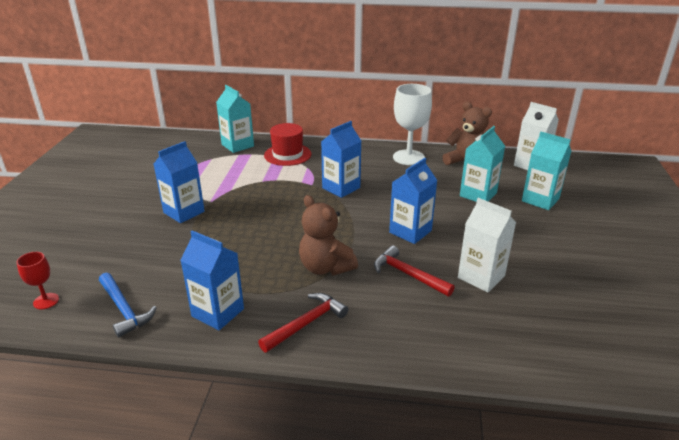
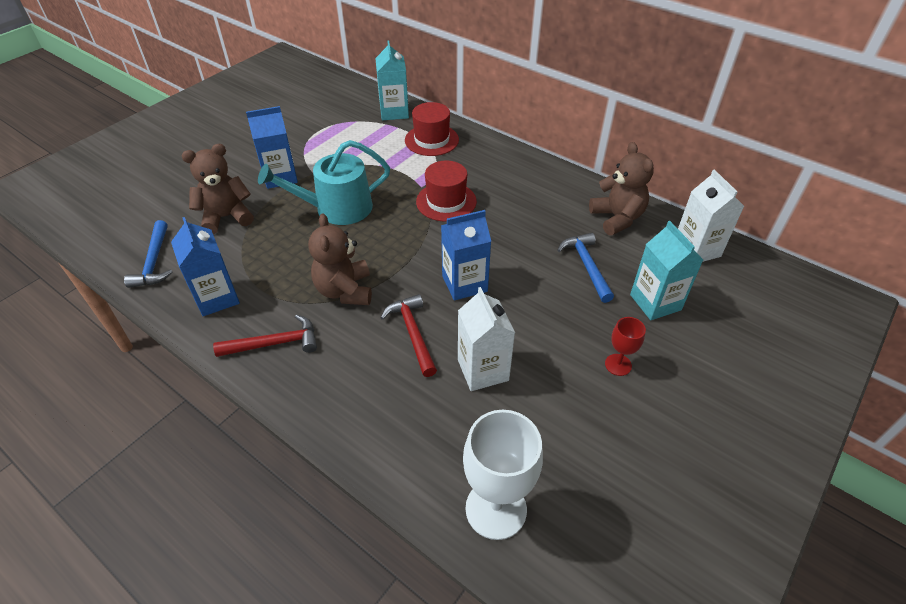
camera: 30 degrees right, 15 degrees up
(46, 301) = (110, 229): red goblet -> red goblet (618, 365)
(163, 254) = (226, 217): none -> brown teddy bear
(258, 218) = (337, 208): none -> turquoise watering can
(341, 188) = (446, 201): blue carton -> red hat
(408, 157) = (556, 187): white goblet -> white goblet (496, 509)
(478, 194) = (586, 266): turquoise carton -> blue hammer

